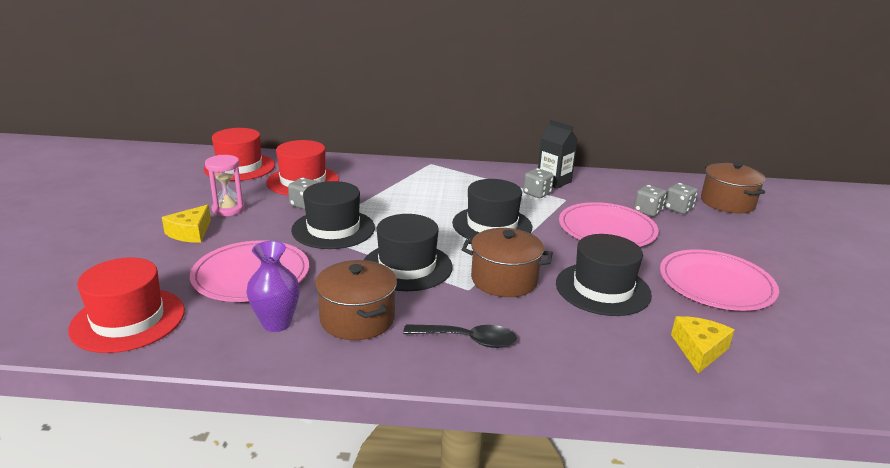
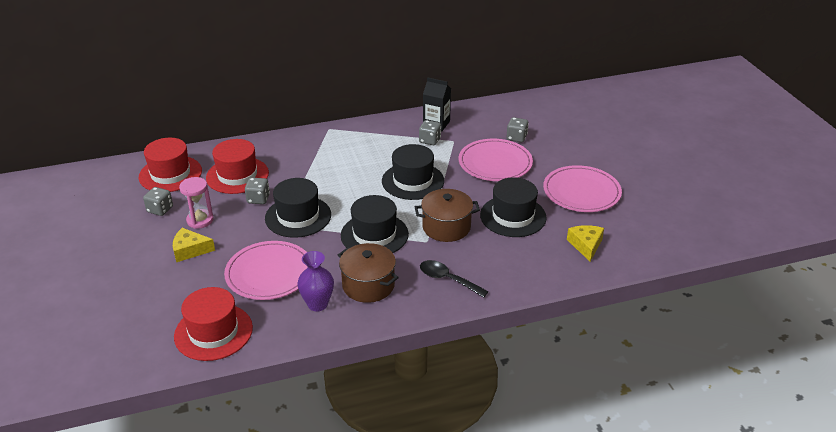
camera: 20 degrees left, 10 degrees up
(190, 232) = (190, 250): yellow cheese -> yellow cheese turned 90 degrees clockwise
(468, 340) = (447, 279): black spoon -> black spoon turned 135 degrees counterclockwise
(678, 209) = (537, 129): grey dice -> grey dice (160, 209)
(727, 203) = (568, 114): brown pot -> none

